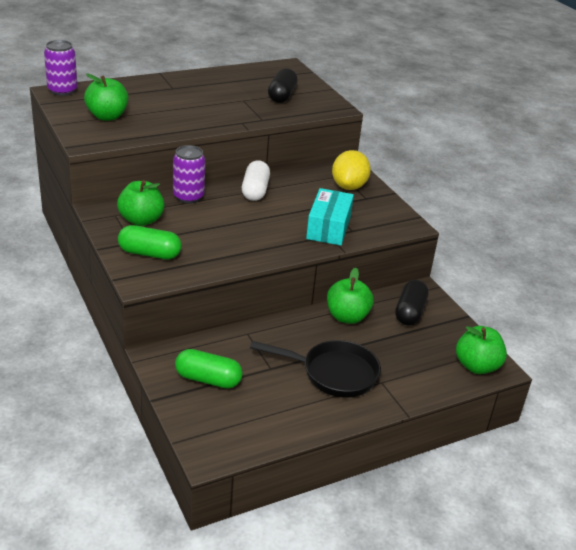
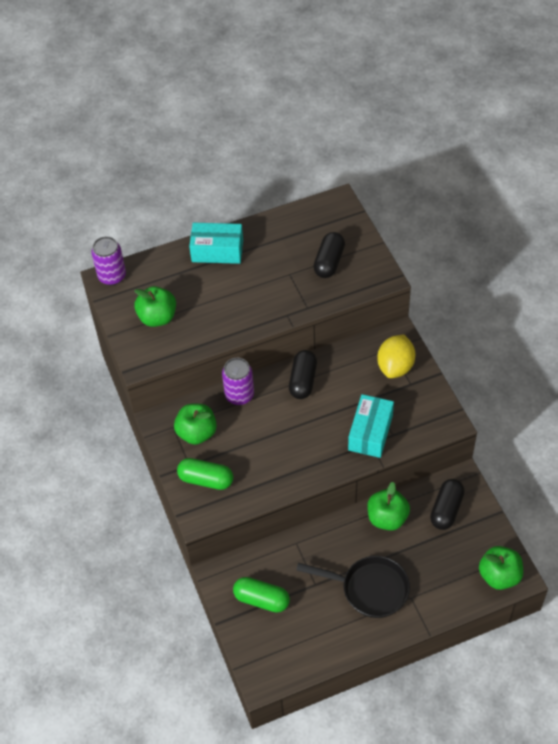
camera: 10 degrees right, 20 degrees up
(171, 83) = (217, 251): none -> turquoise box
(255, 191) = (303, 381): white capsule -> black capsule

